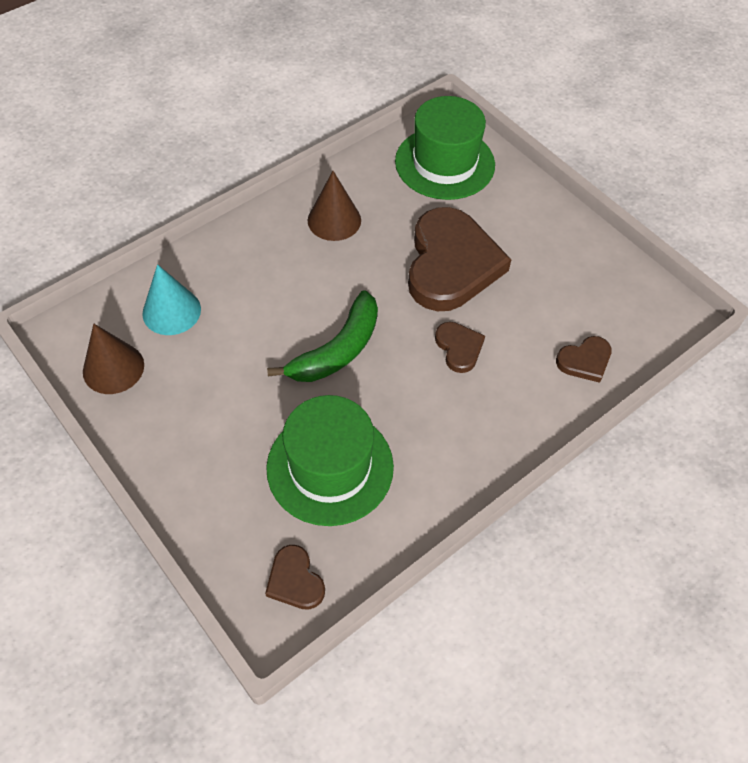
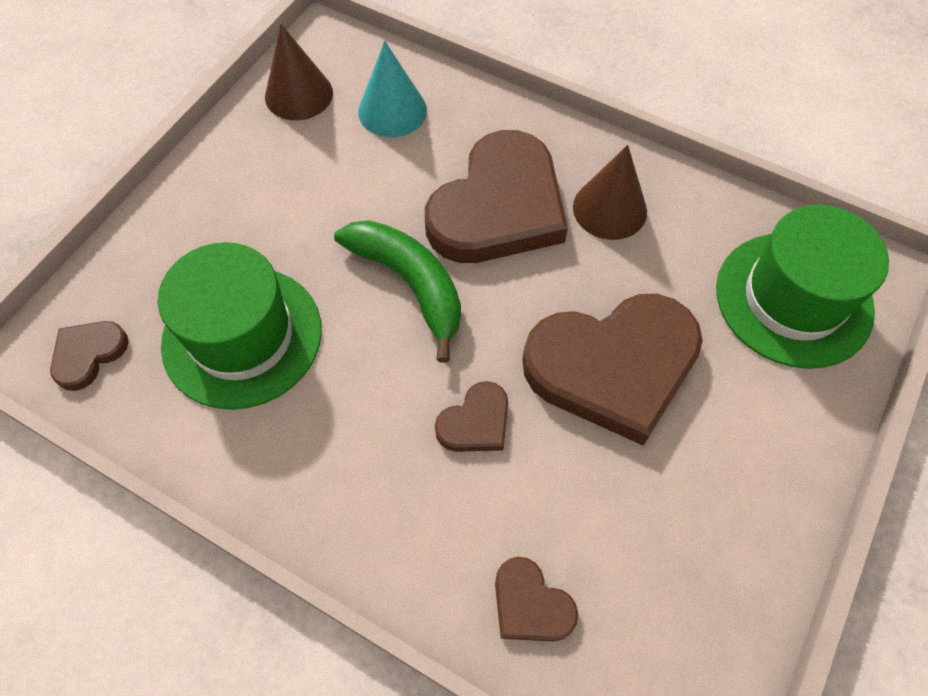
camera: 70 degrees right, 5 degrees up
(299, 278) = (498, 207): none -> brown heart
(337, 350) = (410, 284): green banana -> green banana turned 150 degrees counterclockwise

